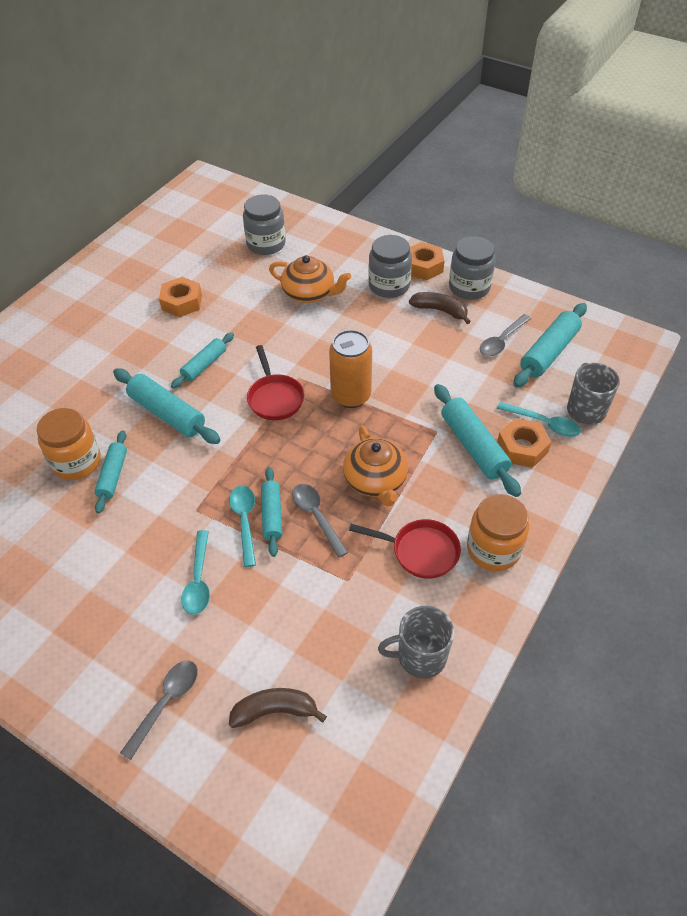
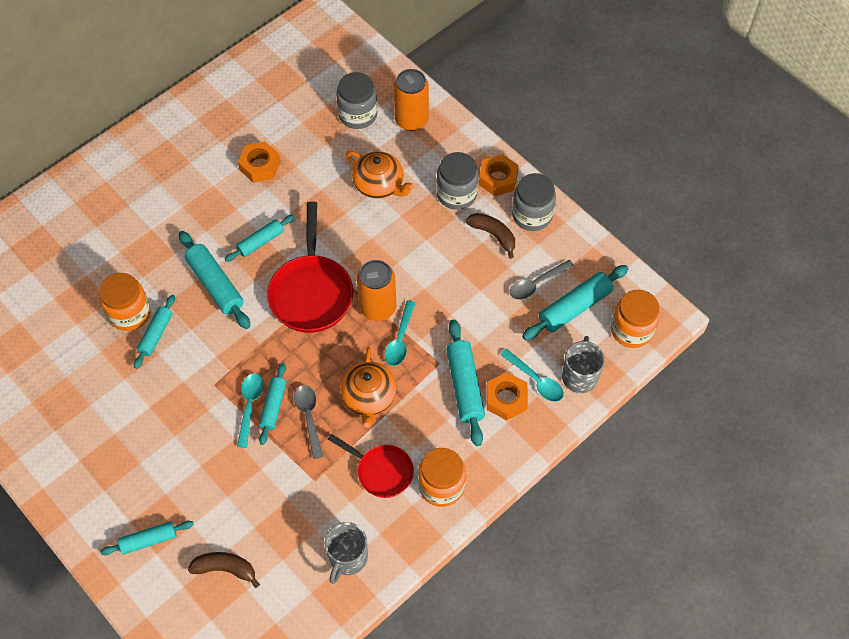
camera: 15 degrees right, 10 degrees up
(166, 703) = (149, 540): grey spoon -> turquoise rolling pin
(198, 580) = (199, 448): turquoise spoon -> turquoise spoon (400, 339)
(275, 398) = (311, 292): red pan -> red pan, size x1.65
(320, 238) = (411, 120): none -> orange can
(420, 656) = (347, 558): grey mug -> grey mug turned 75 degrees counterclockwise
(614, 359) = (631, 330): none -> orange jar

